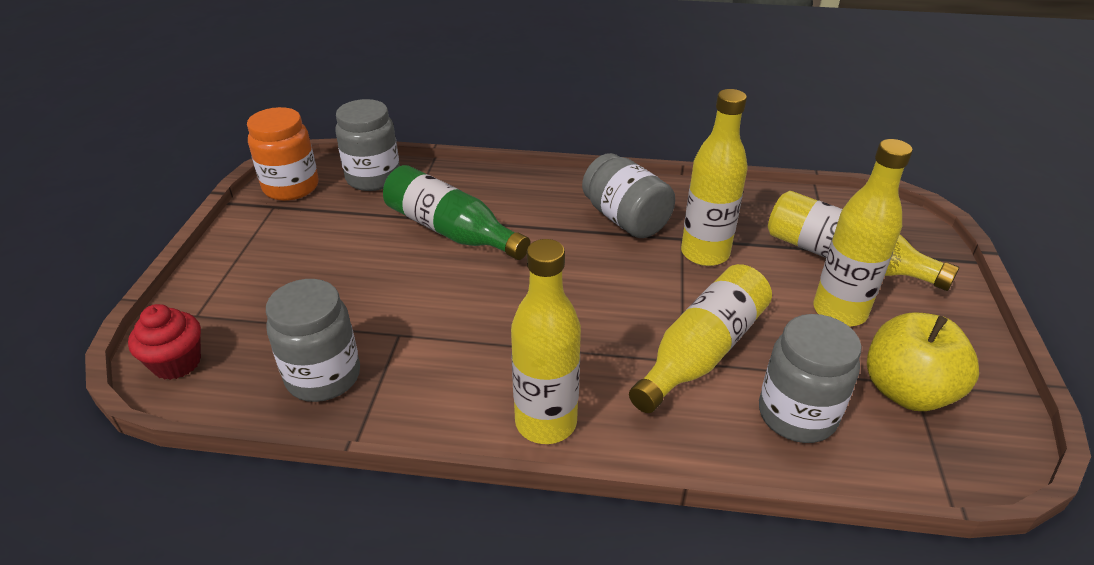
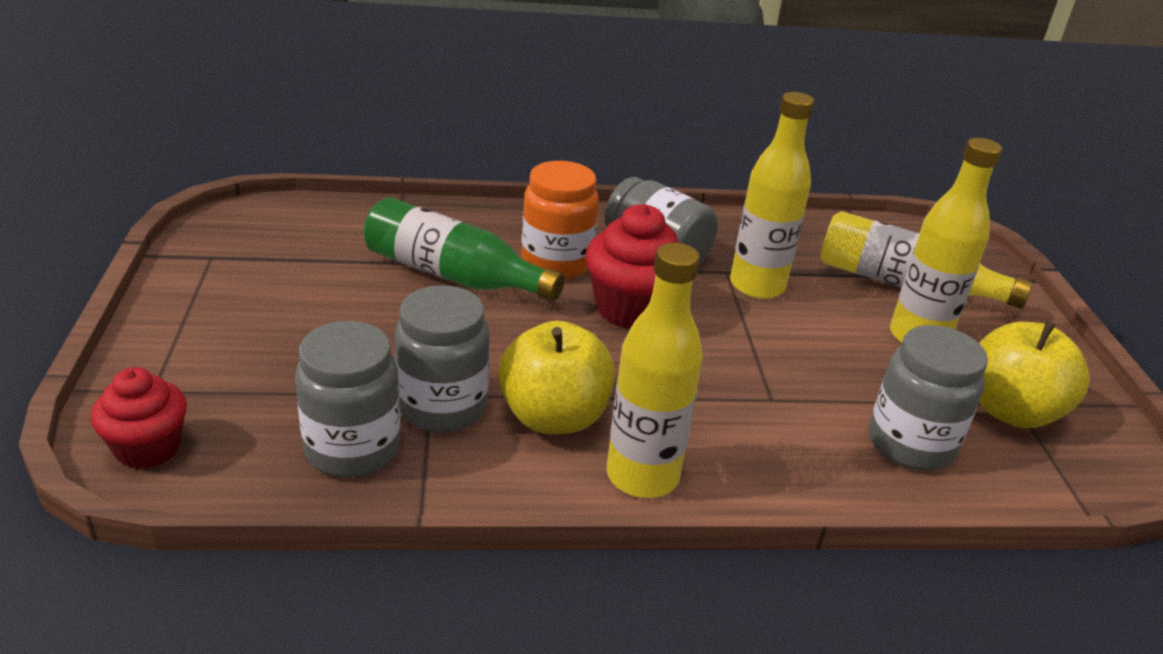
camera: 15 degrees left, 5 degrees down
(291, 187) = (227, 233): orange jar -> orange jar (556, 263)
(373, 178) = (332, 219): grey jar -> grey jar (442, 407)
(490, 362) = (554, 417): none -> yellow apple
(587, 268) = (631, 309): none -> red cupcake
(702, 351) = (789, 388): yellow bottle -> none

